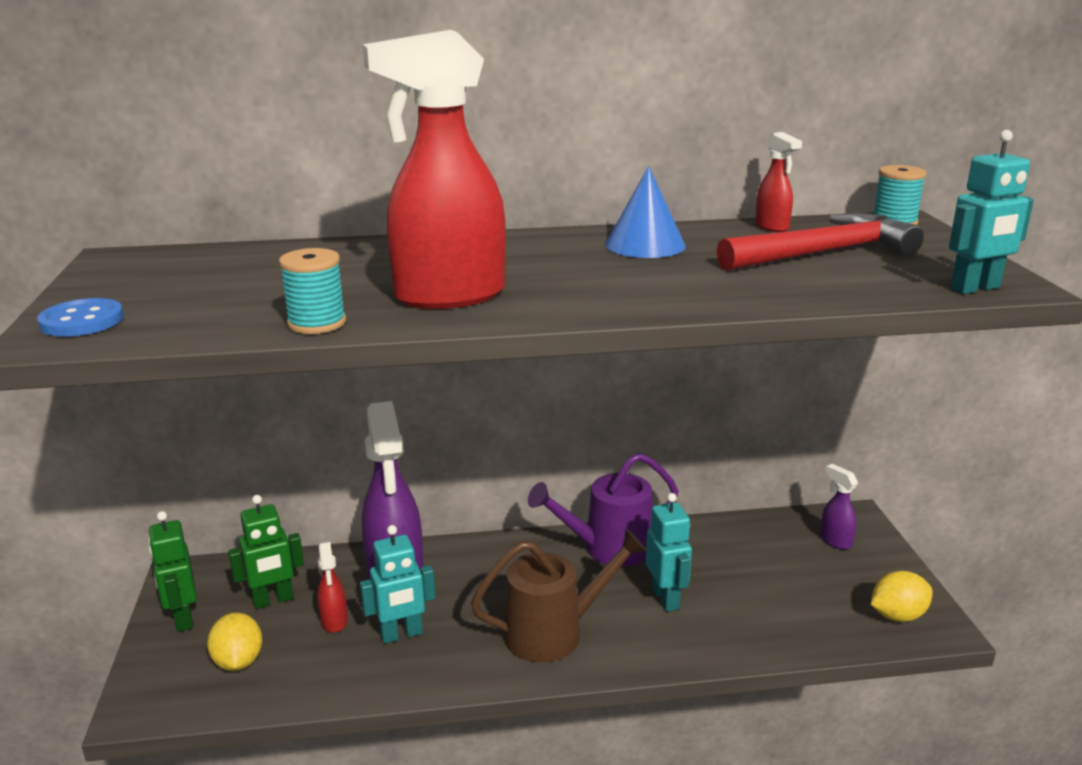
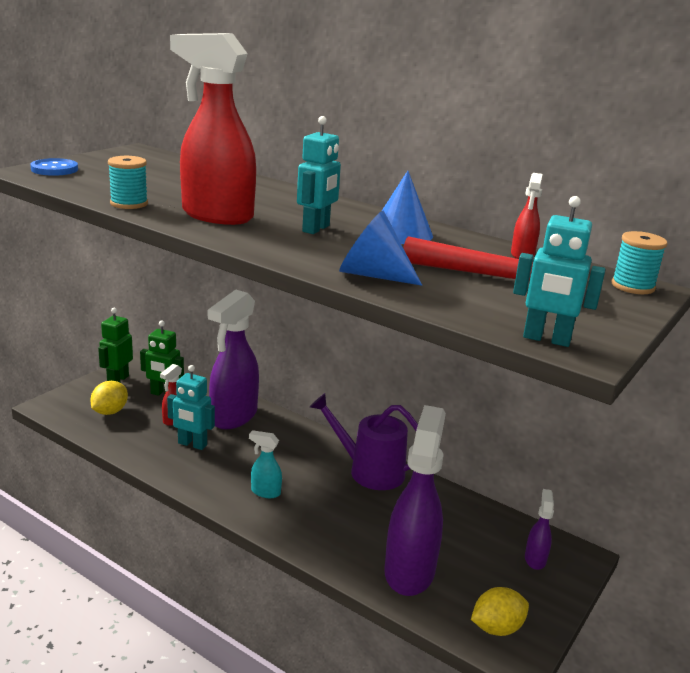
camera: 40 degrees right, 0 degrees up
(554, 632) = (265, 492): brown watering can -> turquoise spray bottle
(666, 598) = (356, 516): turquoise robot -> turquoise robot (316, 229)
(741, 293) = (372, 275): none -> blue cone
(777, 616) = (409, 571): none -> purple spray bottle
(897, 615) = (496, 628): yellow lemon -> yellow lemon turned 45 degrees counterclockwise

